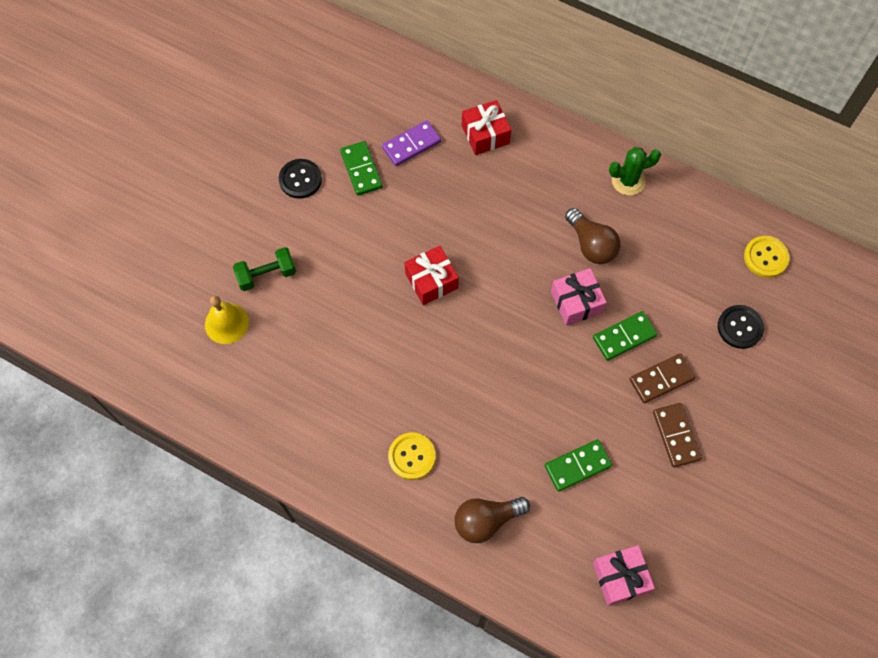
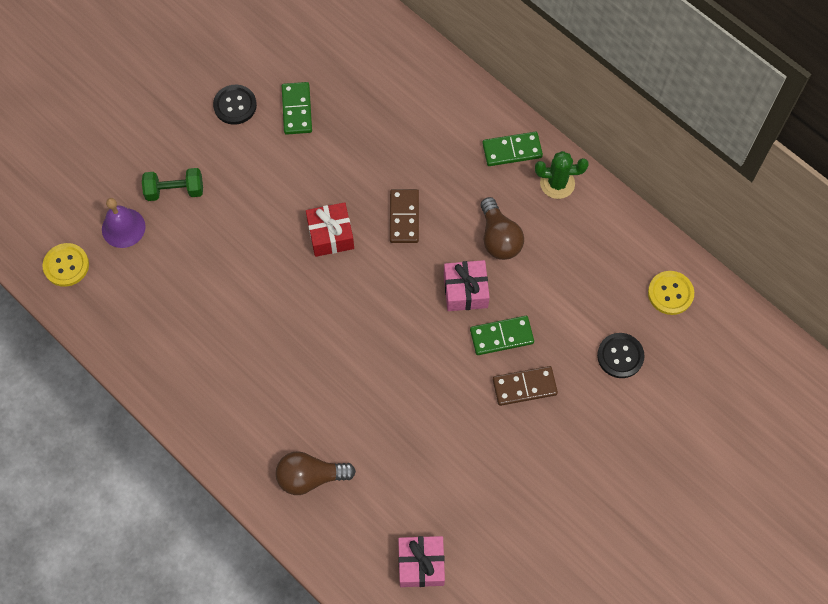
camera: 15 degrees right, 0 degrees up
(226, 323) = (123, 228): yellow bell -> purple bell
(411, 145) = (353, 96): purple domino -> none
(412, 456) = (259, 398): yellow button -> yellow button (66, 265)
(485, 134) = (429, 103): red gift -> none
(577, 466) = (414, 448): green domino -> green domino (512, 150)
(676, 435) = (520, 445): brown domino -> brown domino (404, 217)

